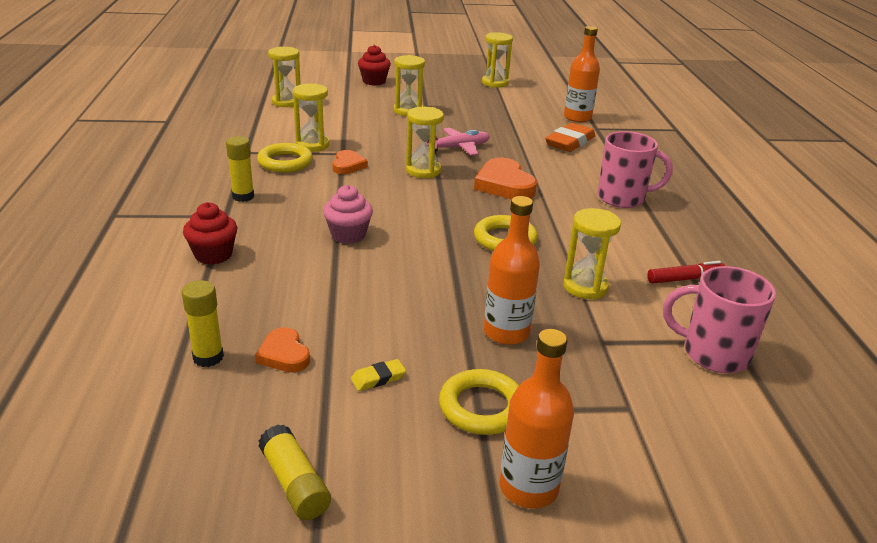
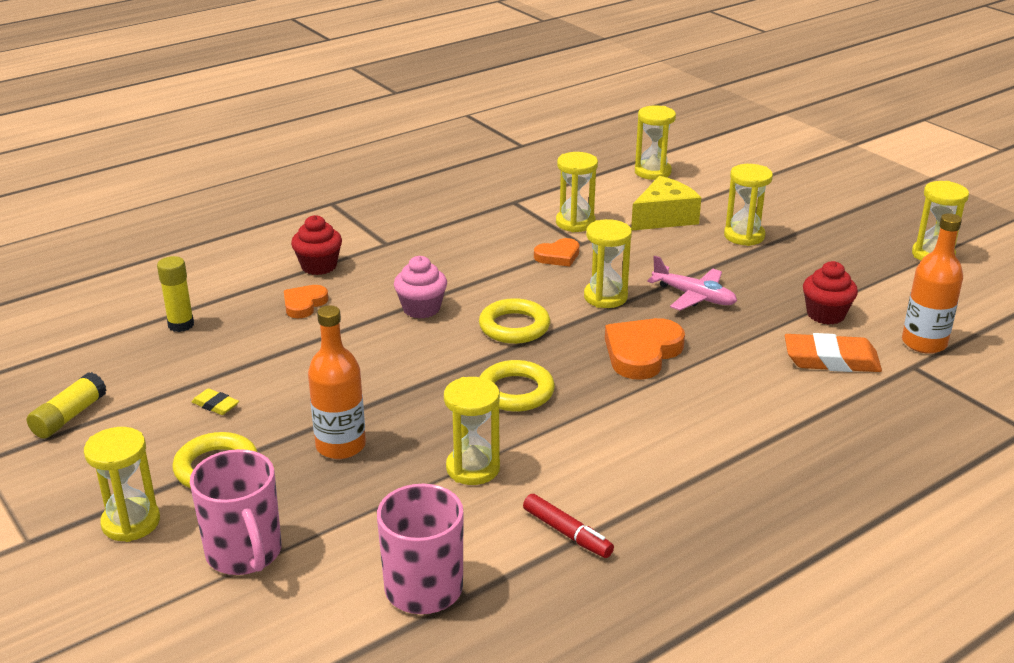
camera: 60 degrees right, 0 degrees up
(243, 196) = (428, 236): yellow glue stick -> none
(284, 354) = (211, 353): orange heart -> orange heart (304, 304)
(285, 162) = (519, 226): yellow ring -> yellow ring (514, 327)
(350, 120) = (664, 217): none -> yellow cheese
(374, 81) = (791, 189): red cupcake -> red cupcake (825, 314)
(528, 487) = (131, 522): orange bottle -> yellow hourglass
(622, 198) = (721, 440): pink mug -> pink mug (244, 553)

